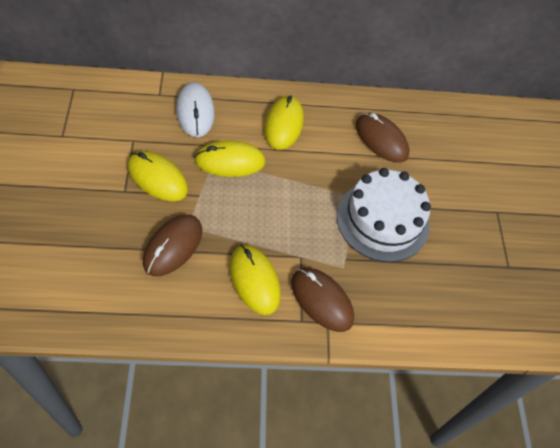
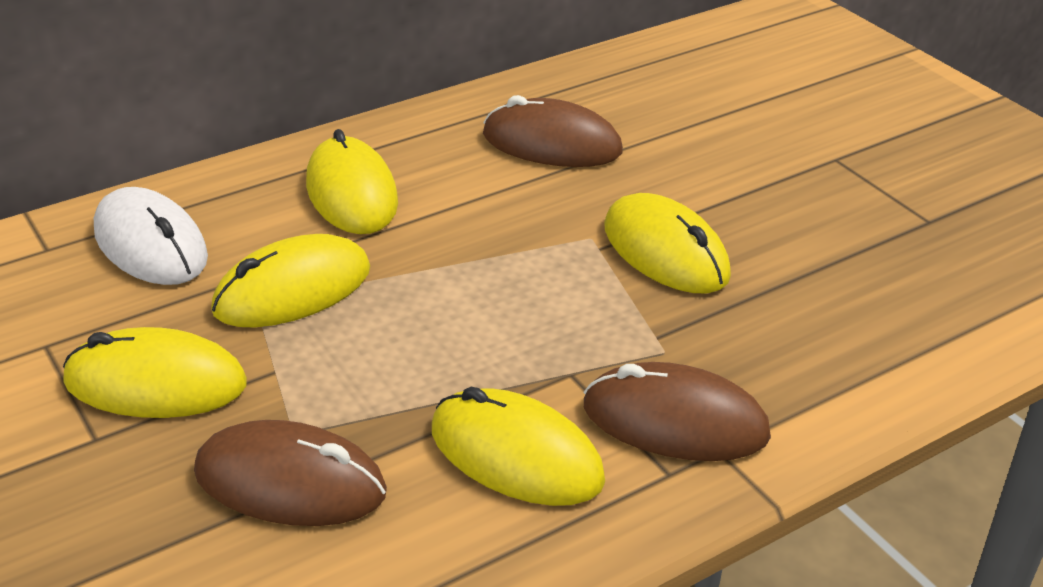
camera: 25 degrees left, 20 degrees down
(173, 246) = (290, 482): brown mouse -> brown mouse turned 75 degrees counterclockwise
(383, 220) = (665, 251): white cake -> yellow mouse

